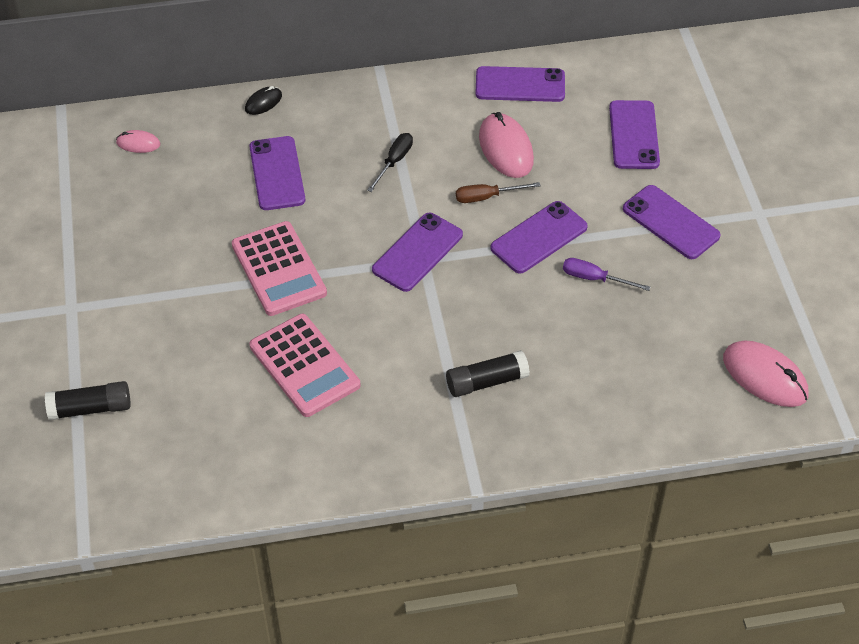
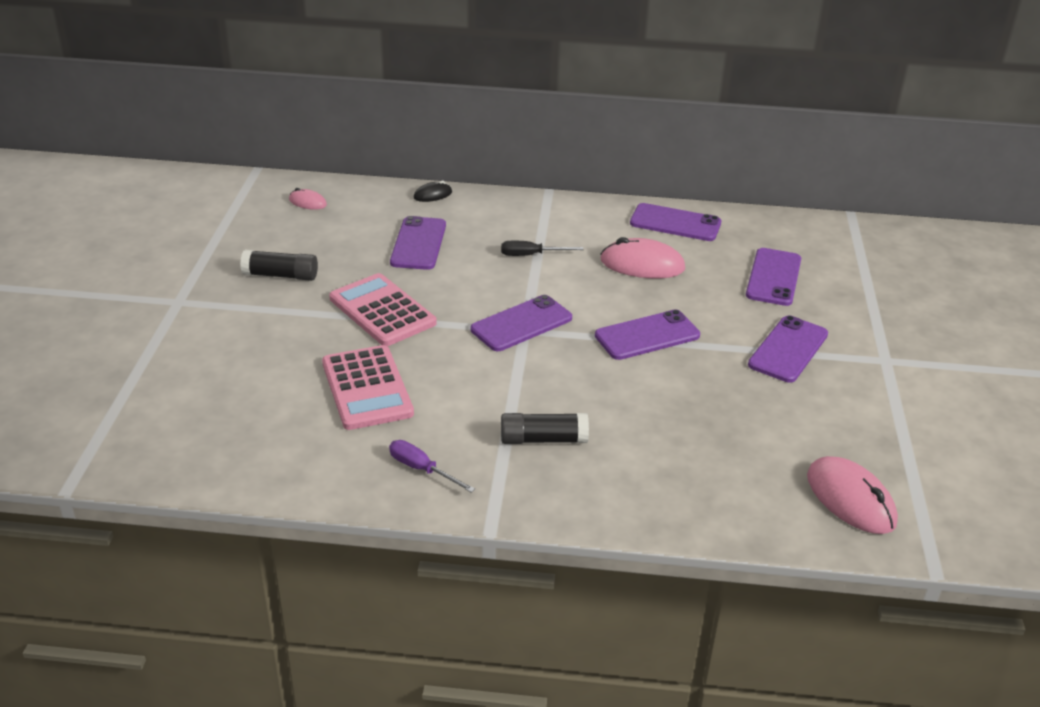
camera: 15 degrees right, 15 degrees down
(90, 408) = (146, 379): black glue stick -> black glue stick (281, 275)
(278, 269) = (382, 311): pink calculator -> pink calculator turned 150 degrees clockwise
(394, 162) = (531, 255): black screwdriver -> black screwdriver turned 135 degrees counterclockwise
(487, 197) = (608, 296): brown screwdriver -> none
(505, 149) = (642, 265): pink mouse -> pink mouse turned 75 degrees counterclockwise
(594, 278) = (691, 378): purple screwdriver -> purple screwdriver (422, 469)
(671, 222) = (788, 349): purple phone -> purple phone turned 60 degrees clockwise

